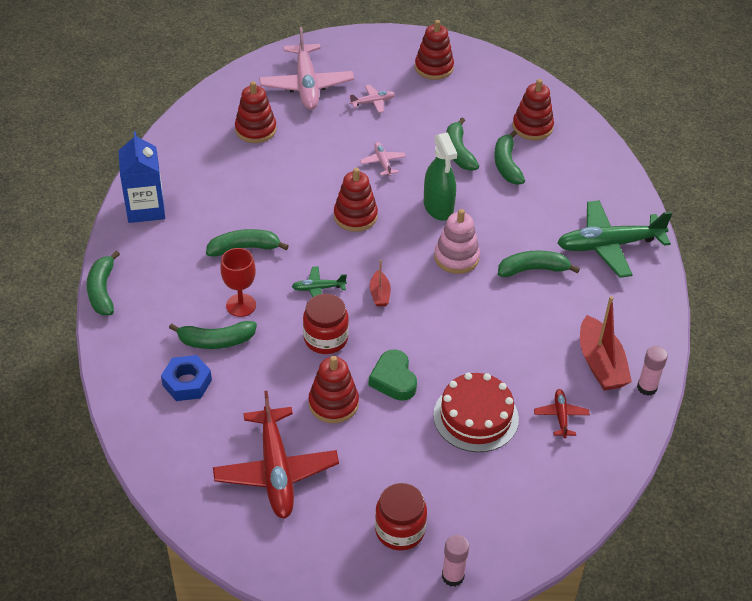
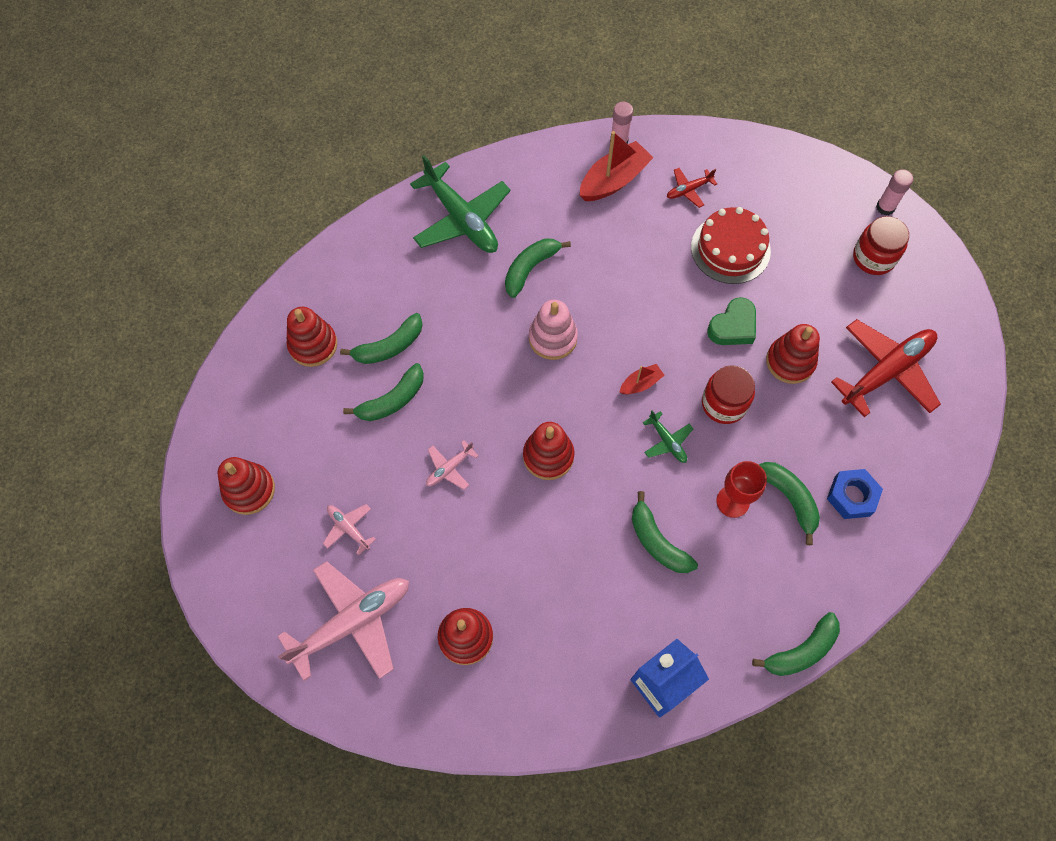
camera: 115 degrees left, 20 degrees up
(438, 207) = (490, 383): green spray bottle -> none
(533, 269) = (530, 268): green banana -> green banana turned 75 degrees clockwise

